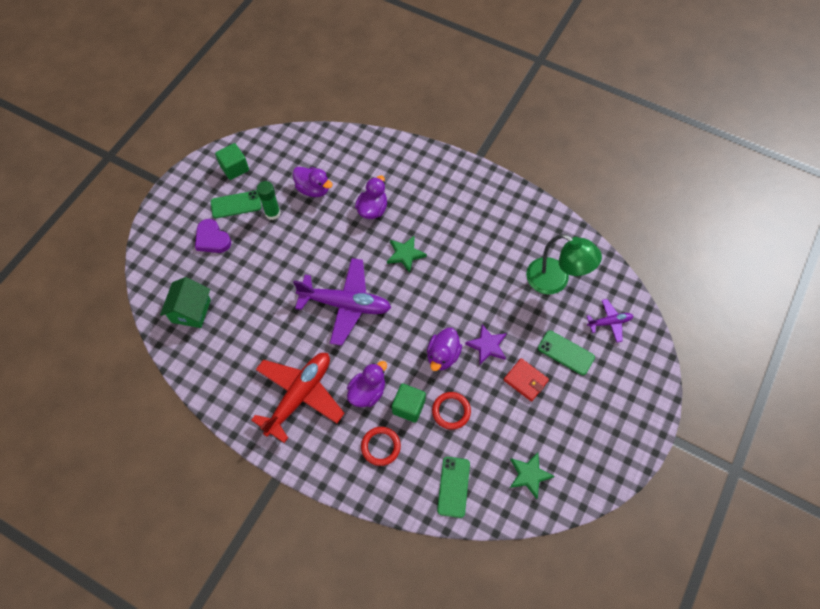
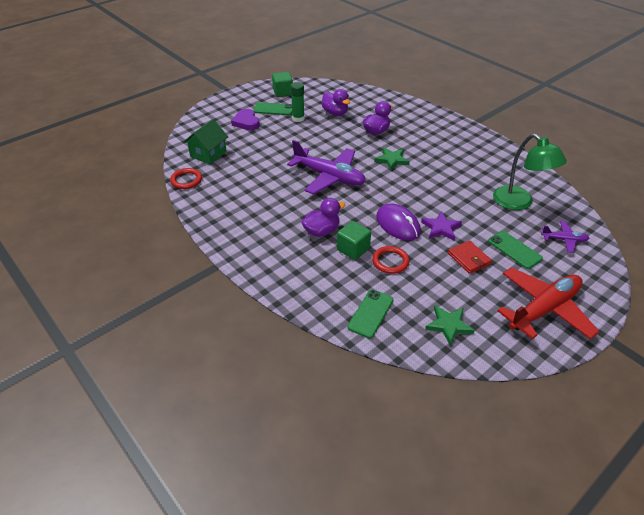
camera: 20 degrees right, 20 degrees down
(299, 396) = (264, 219): red plane -> red plane (544, 309)
(380, 446) = (316, 268): red ring -> red ring (186, 180)
(443, 356) = (398, 225): purple duck -> purple mouse

